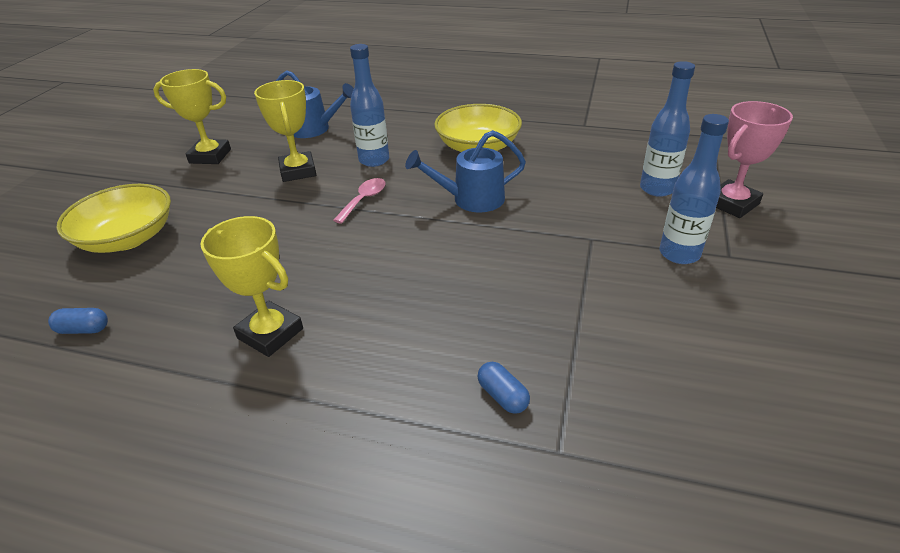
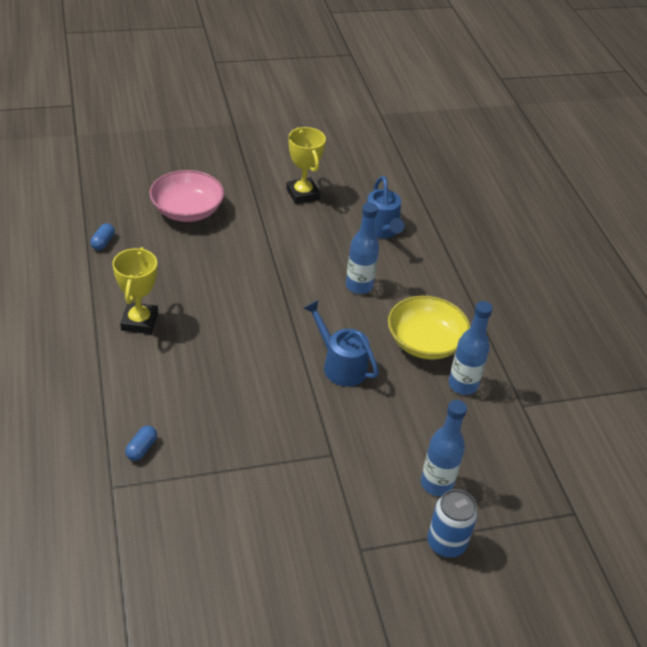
camera: 55 degrees right, 5 degrees up
(83, 329) = (103, 242): blue capsule -> blue capsule turned 45 degrees clockwise
(127, 238) = (187, 210): yellow bowl -> pink bowl
(298, 171) = (314, 250): yellow trophy -> none
(364, 200) = (300, 304): pink spoon -> none
(679, 254) = (343, 515): blue bottle -> blue bottle (463, 385)
(732, 203) = (446, 543): pink trophy -> blue can

